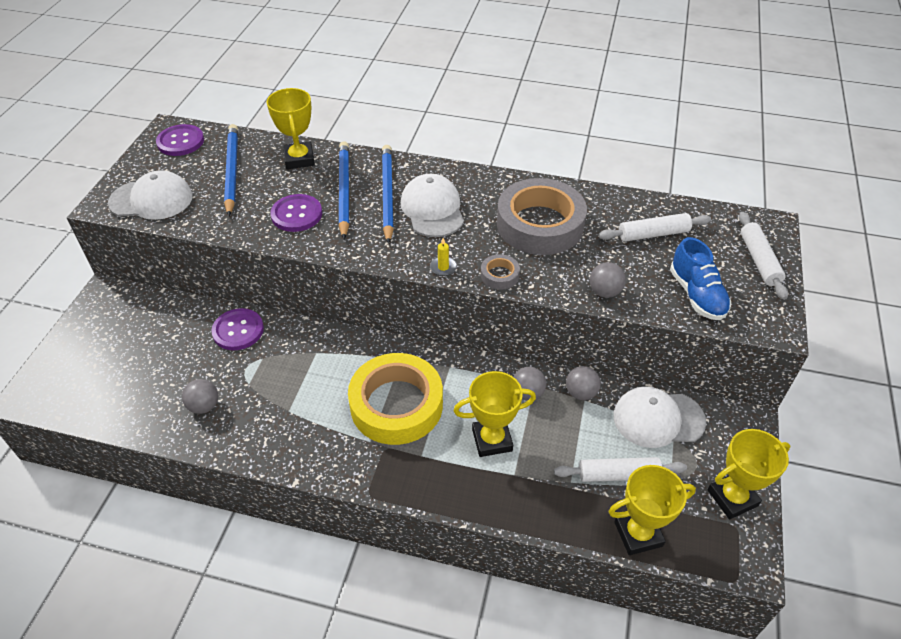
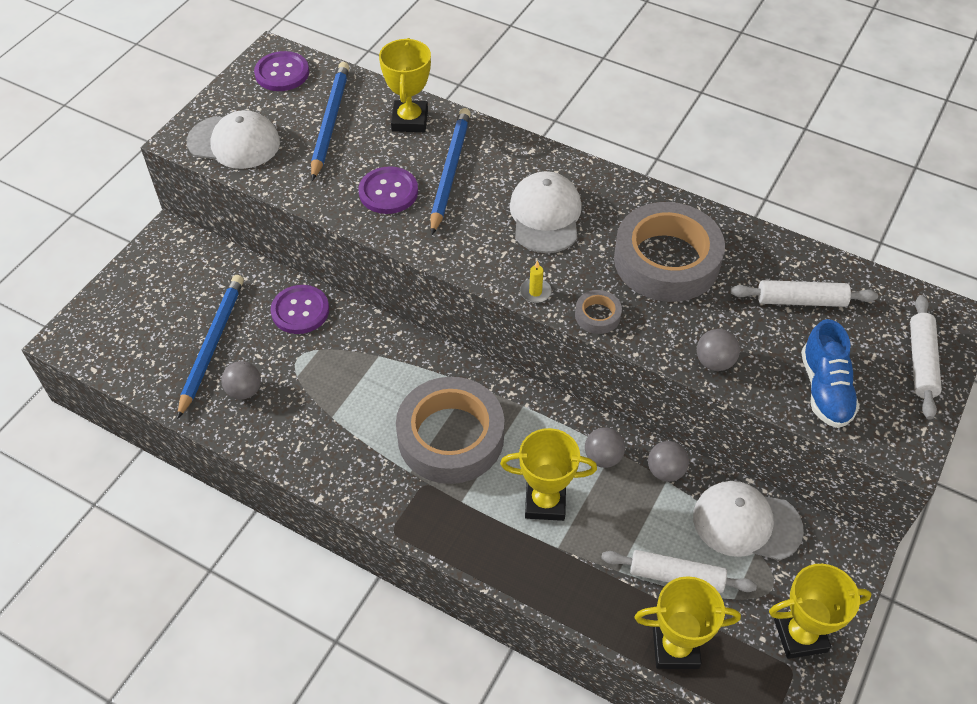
camera: 15 degrees right, 5 degrees up
(387, 194) = (498, 186): blue pencil -> blue pencil (211, 345)
(396, 404) = (451, 437): yellow tape -> grey tape

